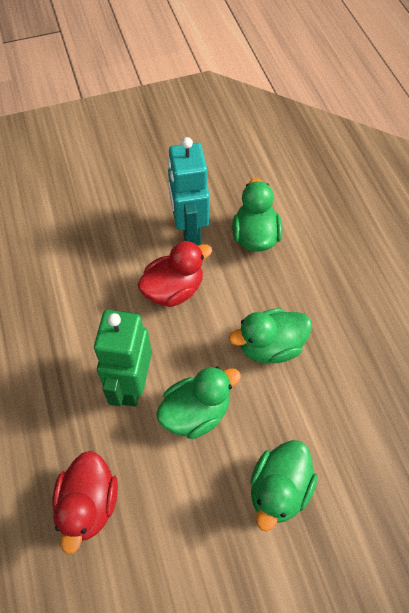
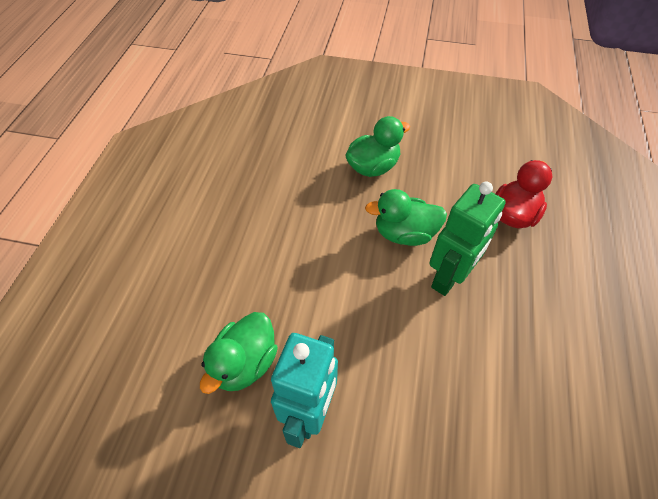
camera: 150 degrees left, 5 degrees down
(173, 290) = (367, 347): red duck -> none
(270, 346) = (312, 251): green duck -> none

